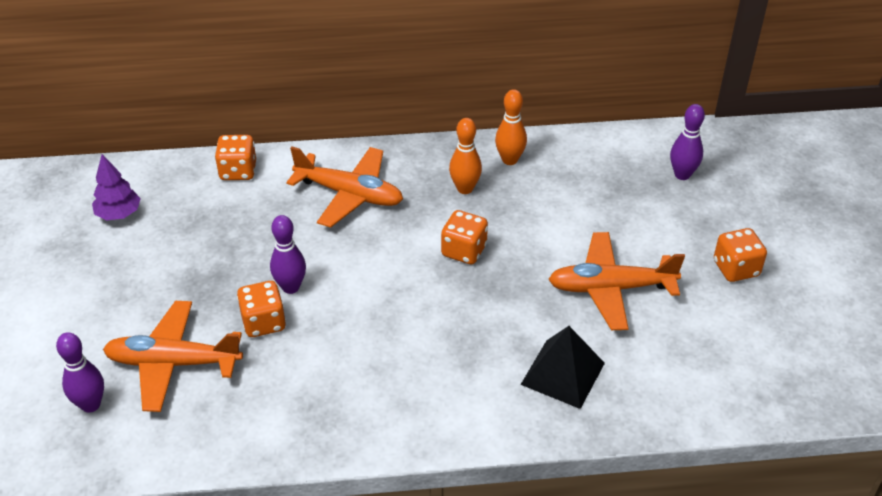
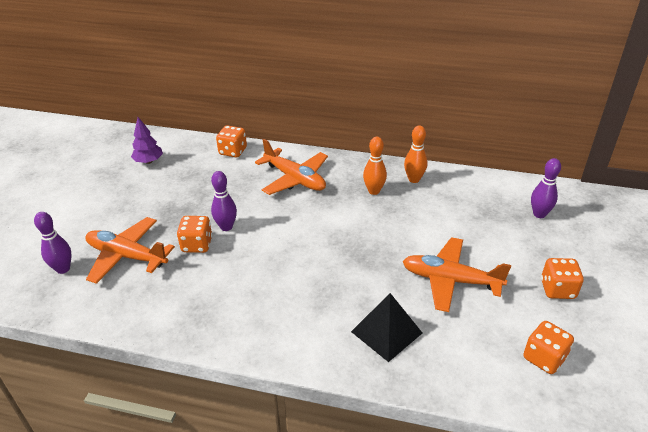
camera: 20 degrees right, 5 degrees down
(464, 251) = (354, 230): orange dice -> orange dice (544, 358)

